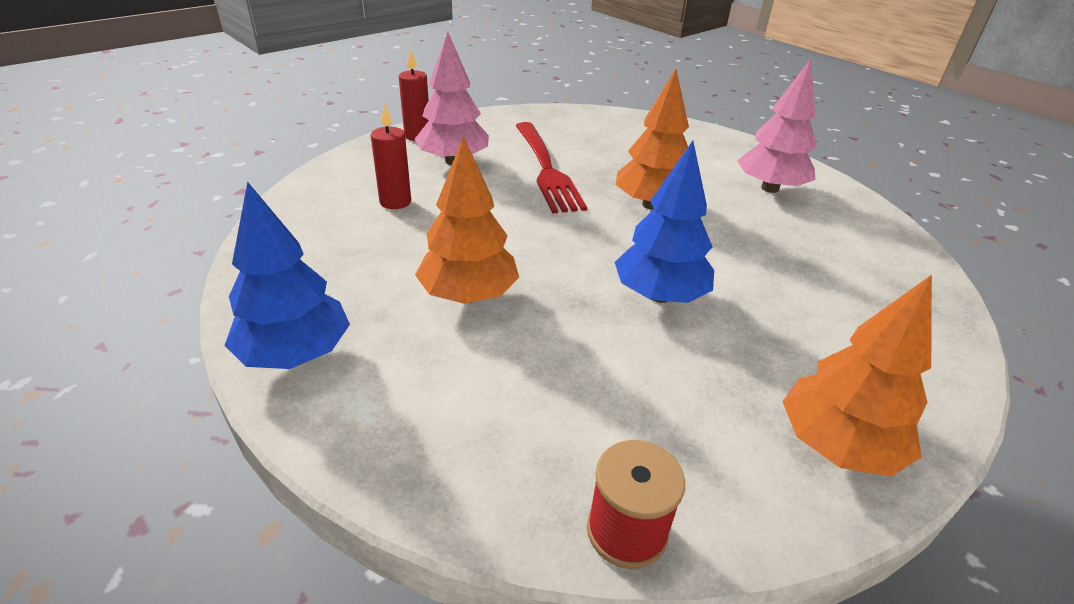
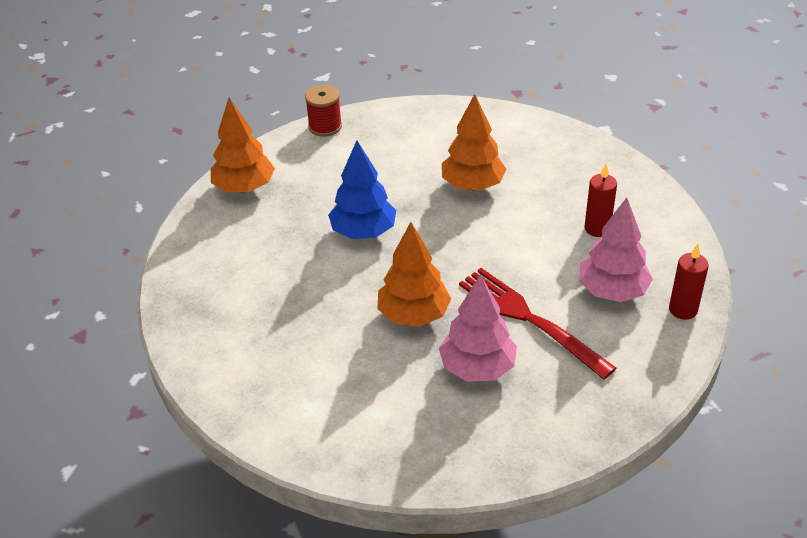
camera: 155 degrees right, 5 degrees up
(296, 354) = (519, 126): blue tree -> none
(770, 188) = (320, 390): pink tree -> pink tree (477, 368)

